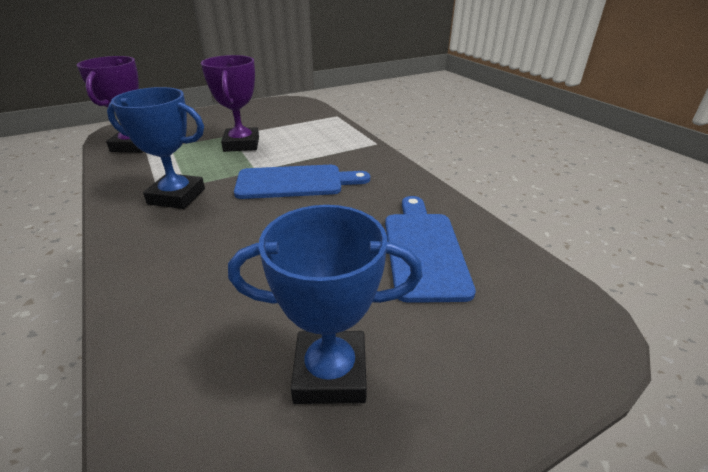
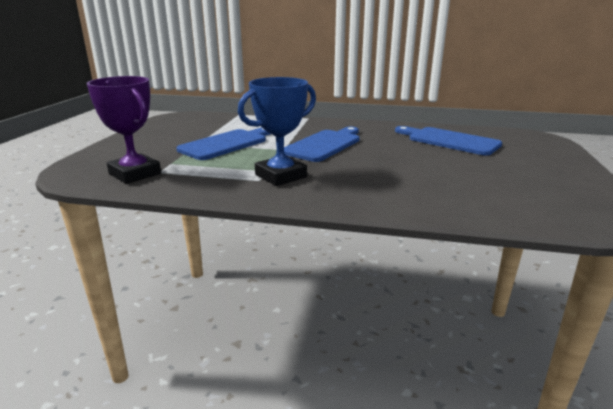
camera: 50 degrees left, 10 degrees down
(241, 144) = (226, 144): purple trophy -> blue cutting board
(330, 373) = (528, 178): blue trophy -> none

